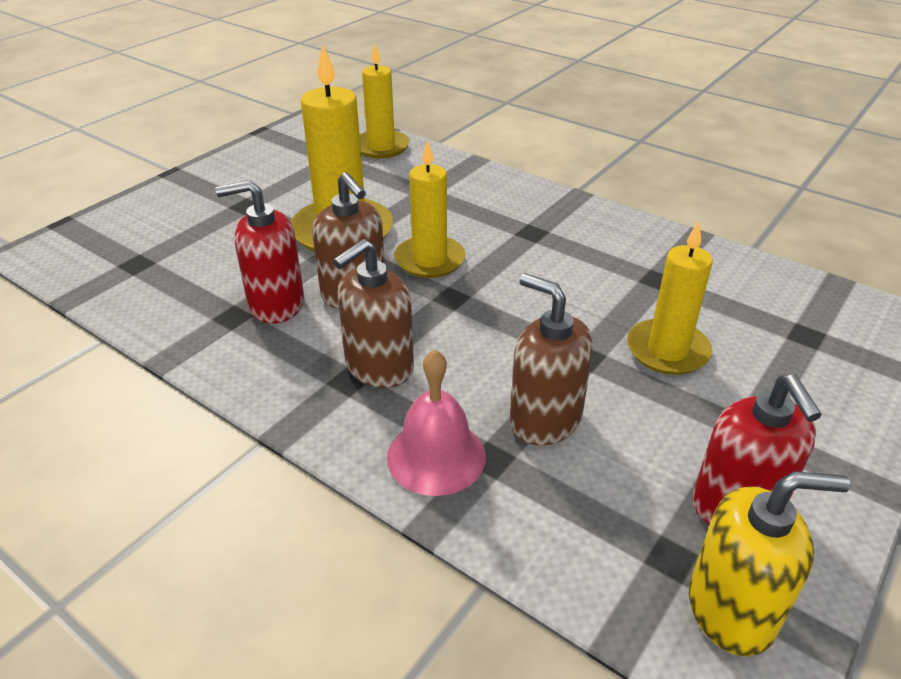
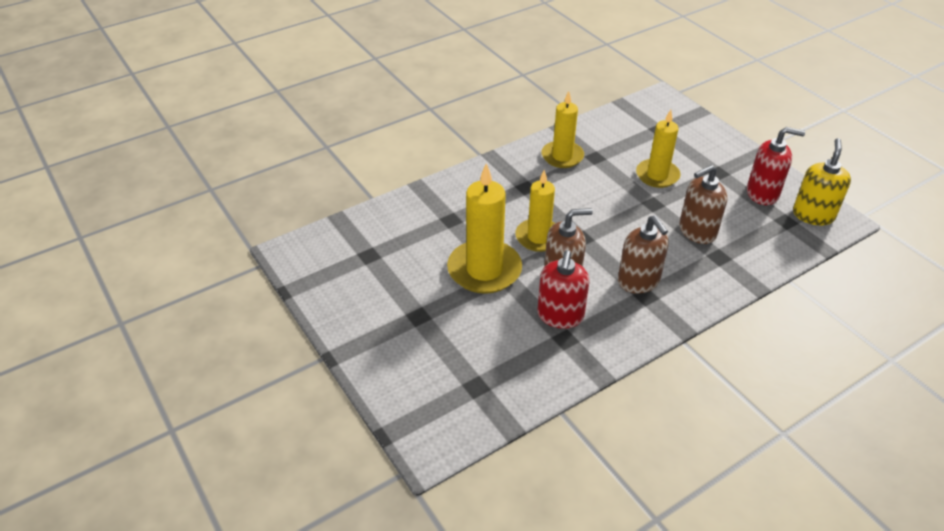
camera: 70 degrees left, 5 degrees up
(381, 147) = (367, 226): yellow candle -> yellow candle (562, 156)
(436, 456) = (714, 275): pink bell -> none

